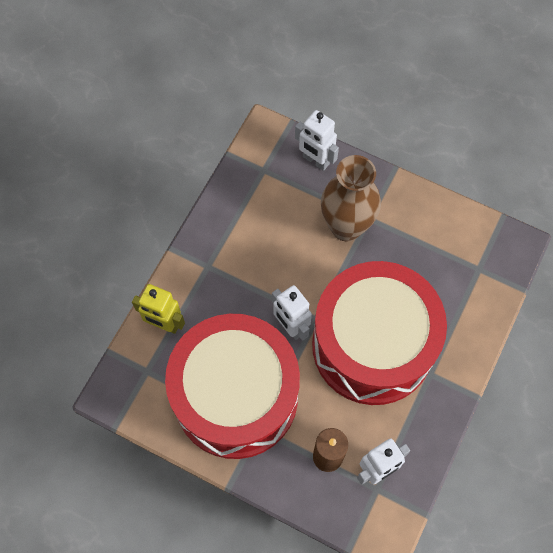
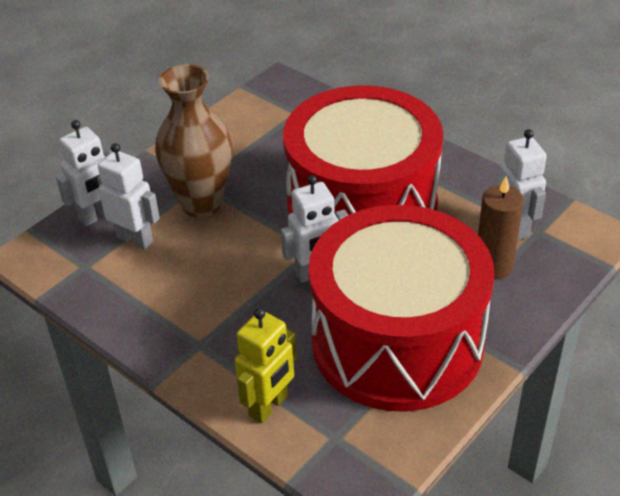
camera: 75 degrees left, 25 degrees down
(297, 193) = (135, 239): none -> white robot

